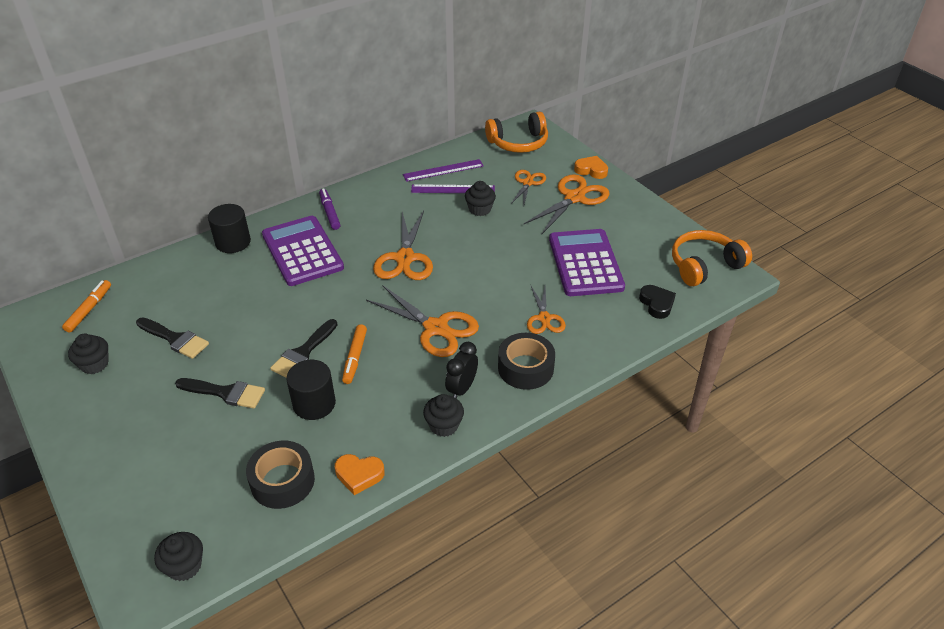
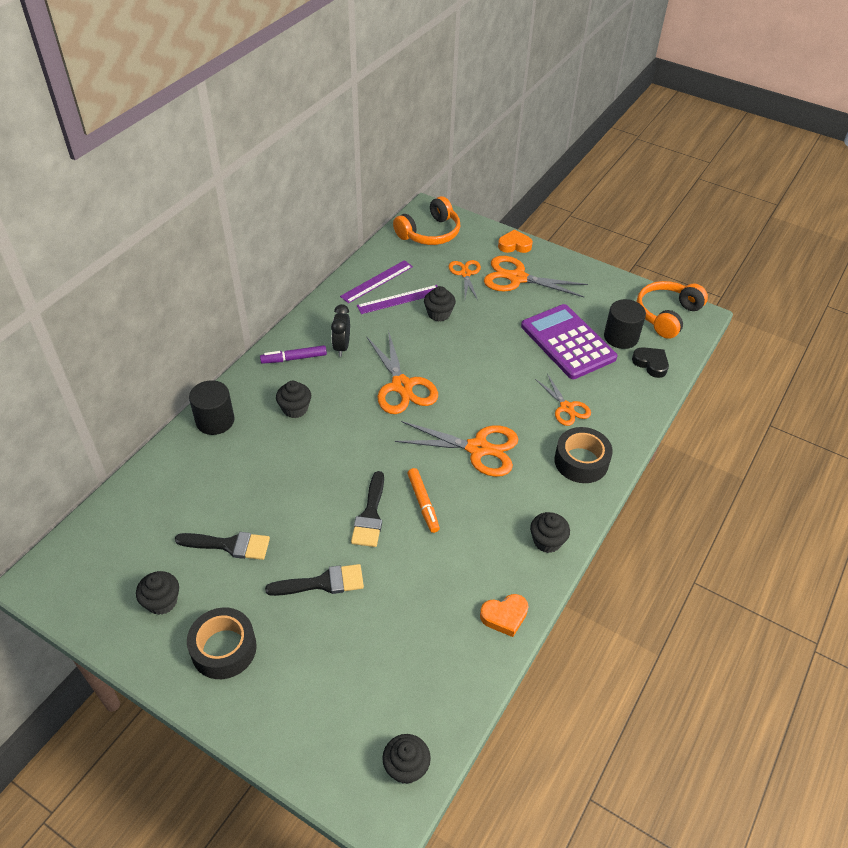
camera: 25 degrees left, 5 degrees up
(89, 309) = (110, 544): orange marker -> none
(282, 481) = (439, 649): black tape -> black tape (224, 649)
(302, 251) = (295, 409): purple calculator -> black cupcake
(314, 404) = (416, 563): black cylinder -> black cylinder (621, 337)
(329, 212) = (294, 358): purple marker -> purple marker turned 60 degrees counterclockwise
(462, 389) = (539, 500): black clock -> black clock (342, 347)
(574, 198) = (517, 278): orange scissors -> orange scissors turned 90 degrees counterclockwise

